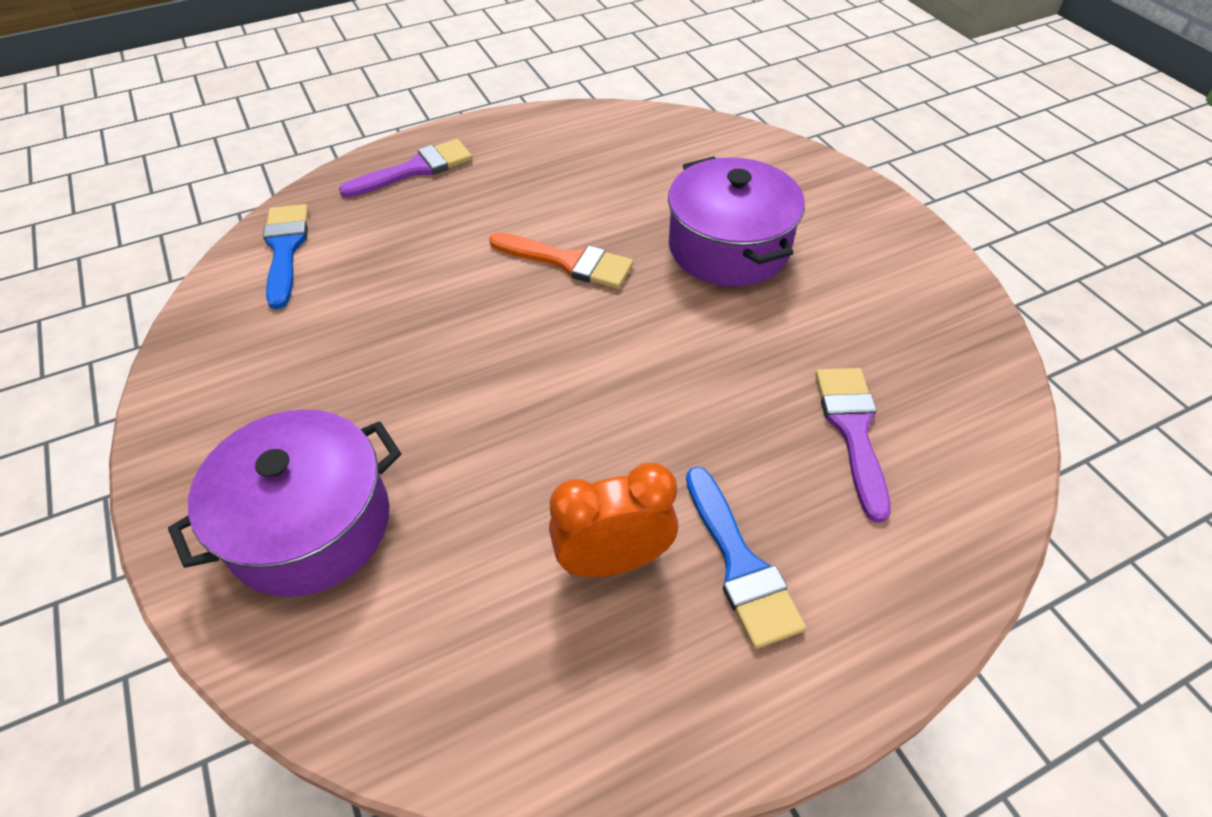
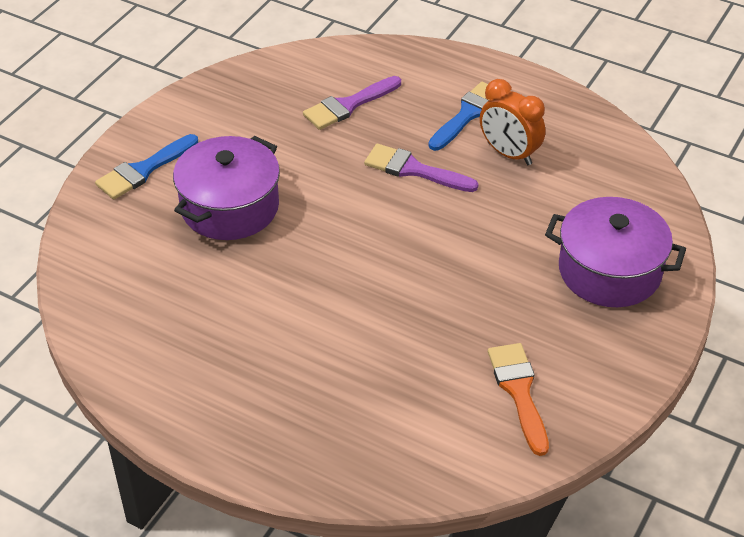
camera: 125 degrees left, 5 degrees down
(285, 249) = (443, 452): blue brush -> blue brush (143, 170)
(415, 169) = (279, 439): purple brush -> purple brush (414, 170)
(568, 262) = (313, 279): orange brush -> orange brush (519, 391)

